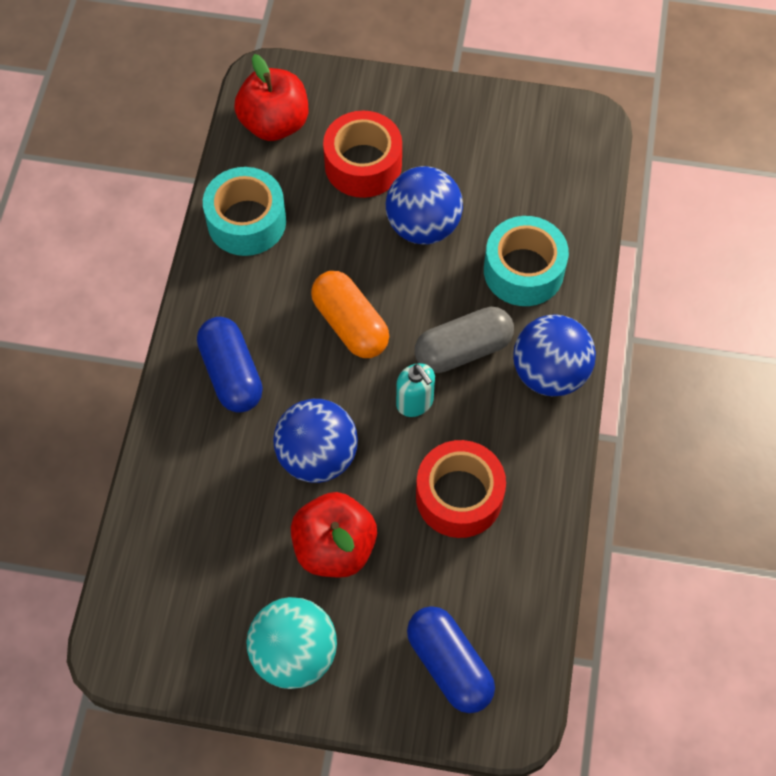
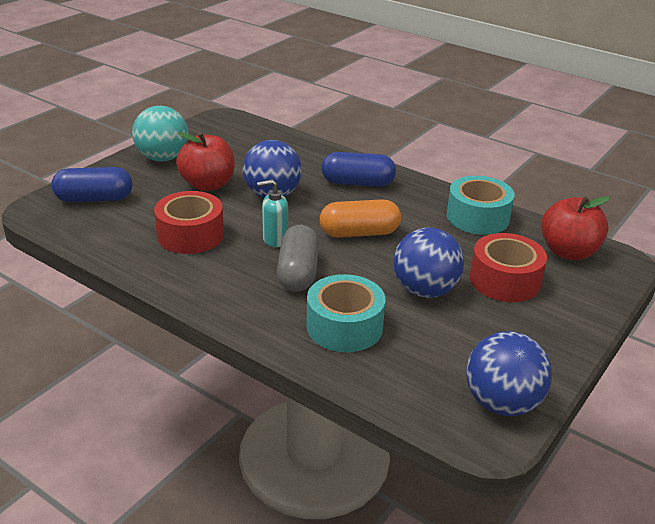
camera: 115 degrees right, 30 degrees down
(549, 373) = (241, 305): blue ball -> blue ball (502, 403)

